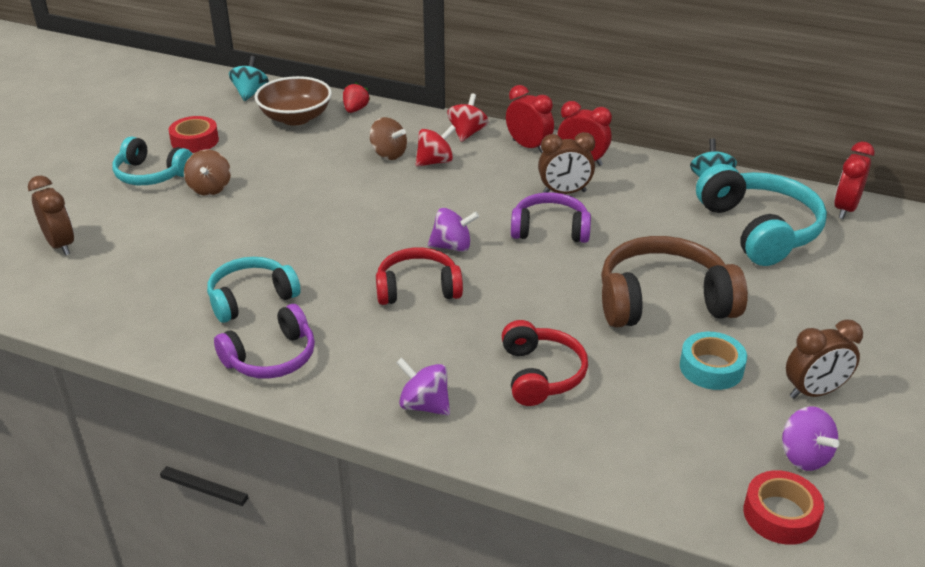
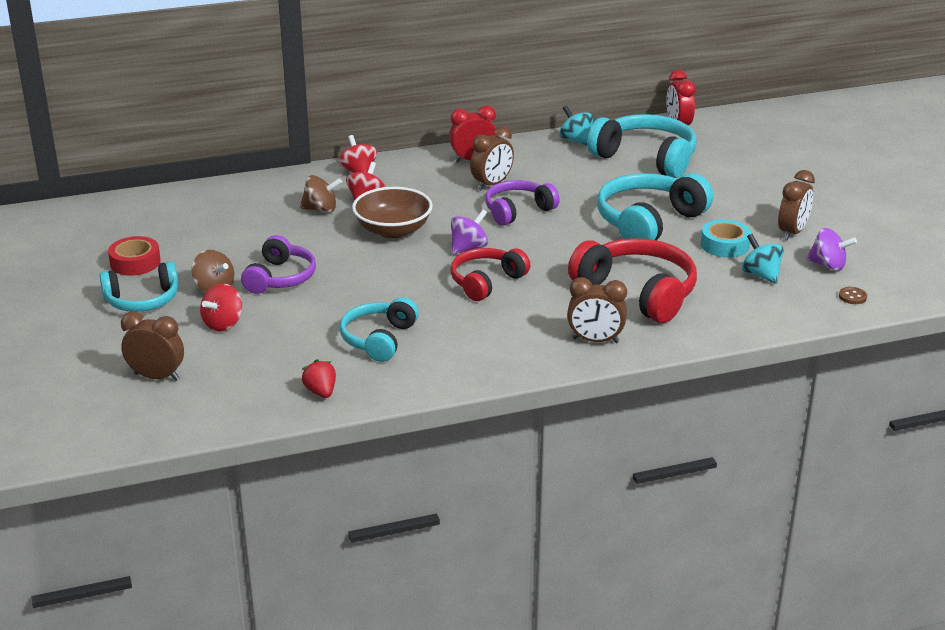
camera: 40 degrees left, 5 degrees down
(169, 223) = (223, 324): none -> red spinning top
(250, 93) = (119, 210): turquoise spinning top -> turquoise spinning top (760, 275)
(271, 358) = (455, 364): purple headphones -> purple headphones (280, 278)
(295, 118) = (196, 213): brown bowl -> brown bowl (393, 230)
(355, 109) = (238, 189): red strawberry -> red strawberry (321, 392)
(424, 405) = (595, 340): purple spinning top -> brown clock
(528, 146) = (419, 164): red clock -> none
(541, 374) = (637, 292): red headphones -> red headphones, size x1.57
(663, 300) = (648, 222): brown headphones -> turquoise headphones
(780, 514) = (852, 297): red tape -> brown button

